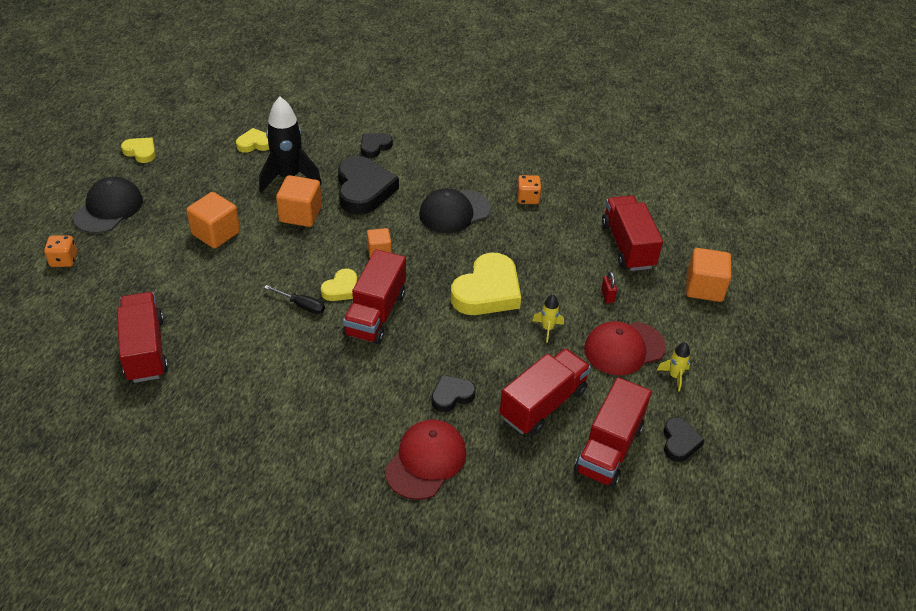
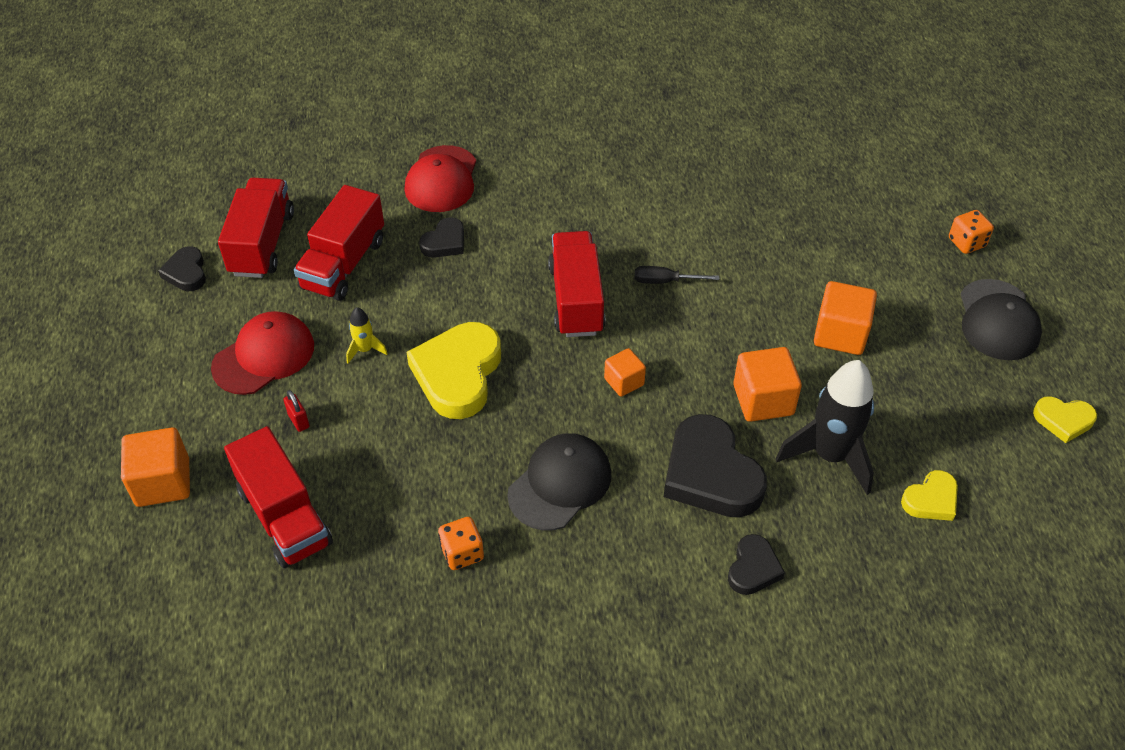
camera: 160 degrees right, 5 degrees up
(145, 350) = (781, 186): red truck -> none
(341, 288) = (635, 316): yellow heart -> none
(674, 376) = (197, 342): yellow rocket -> none

